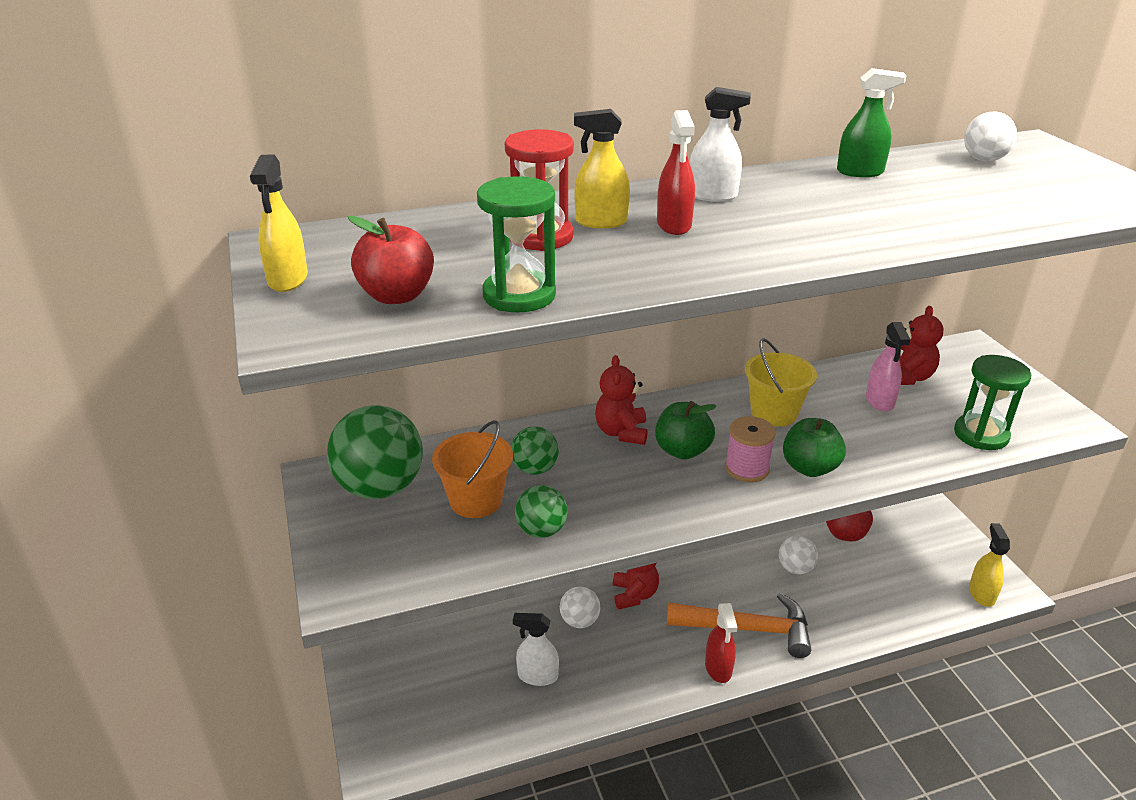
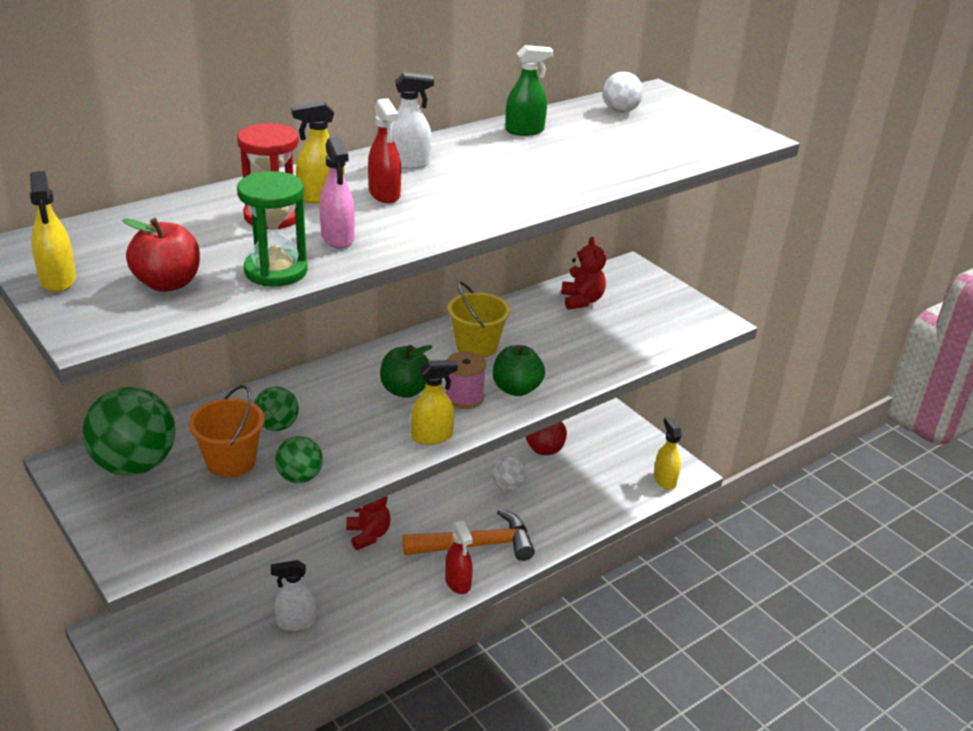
camera: 20 degrees left, 0 degrees up
(579, 621) = (323, 567): white ball -> none
(621, 432) = (347, 382): red teddy bear -> none
(699, 508) = (432, 437): none -> yellow spray bottle
(880, 401) = (562, 324): pink spray bottle -> pink spray bottle (337, 238)
(981, 435) = (647, 341): green hourglass -> none

